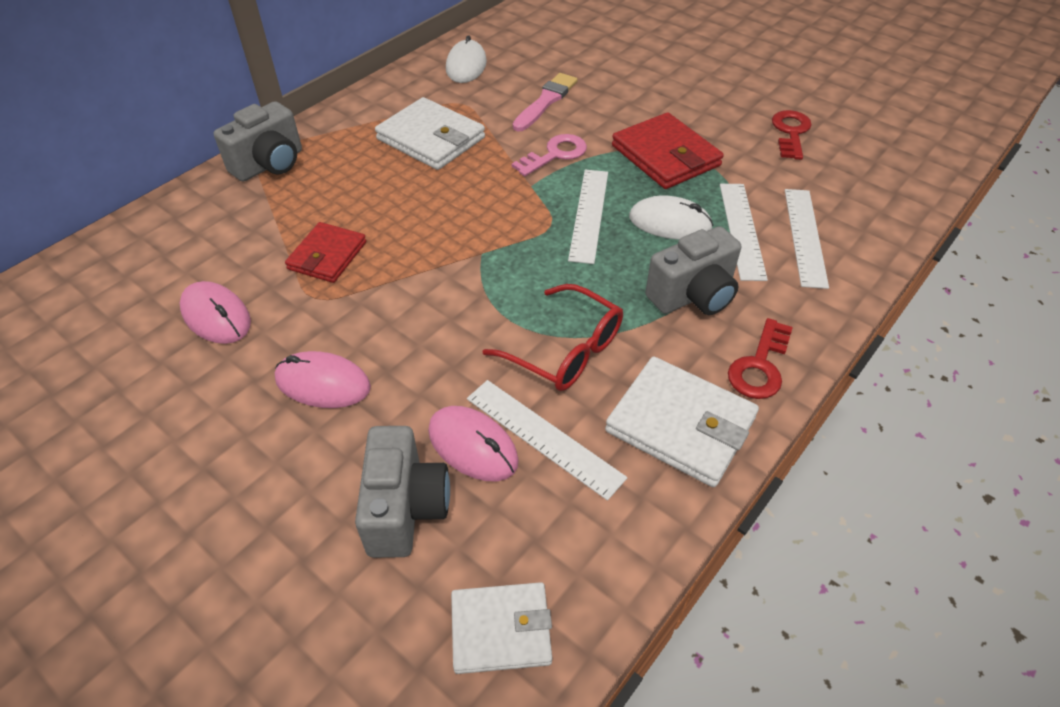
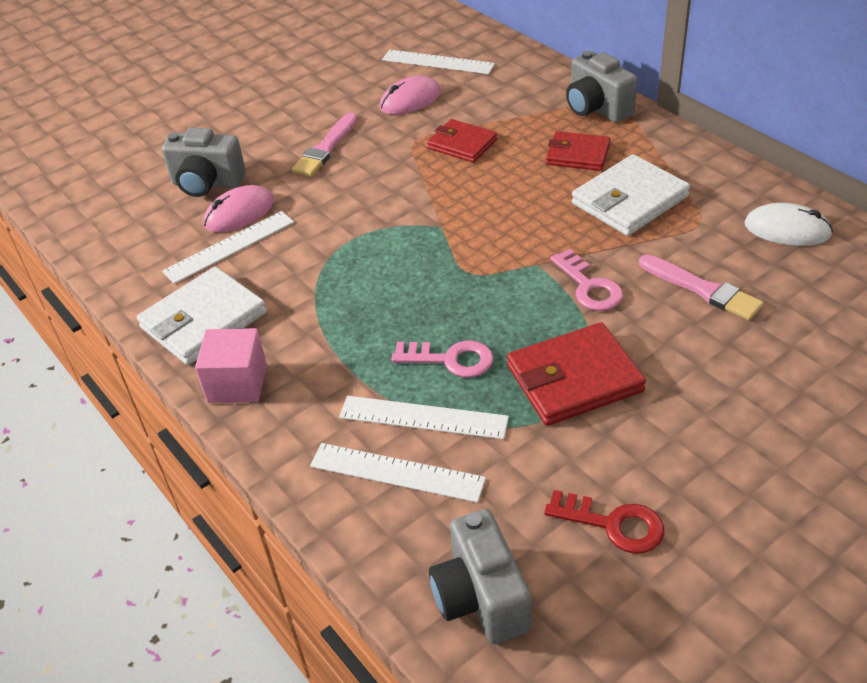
camera: 105 degrees right, 5 degrees down
(323, 383) = (326, 148): pink mouse -> pink brush
(355, 172) = (578, 154): none -> red wallet
(501, 630) = (107, 218): white wallet -> none
(565, 350) = (306, 266): red glasses -> none
(589, 214) = (479, 300): white ruler -> white ruler (438, 62)
(670, 222) = (451, 360): white mouse -> pink key
(693, 296) = (339, 356): grey camera -> grey camera (480, 598)
(759, 366) = (237, 383): red key -> pink cube

